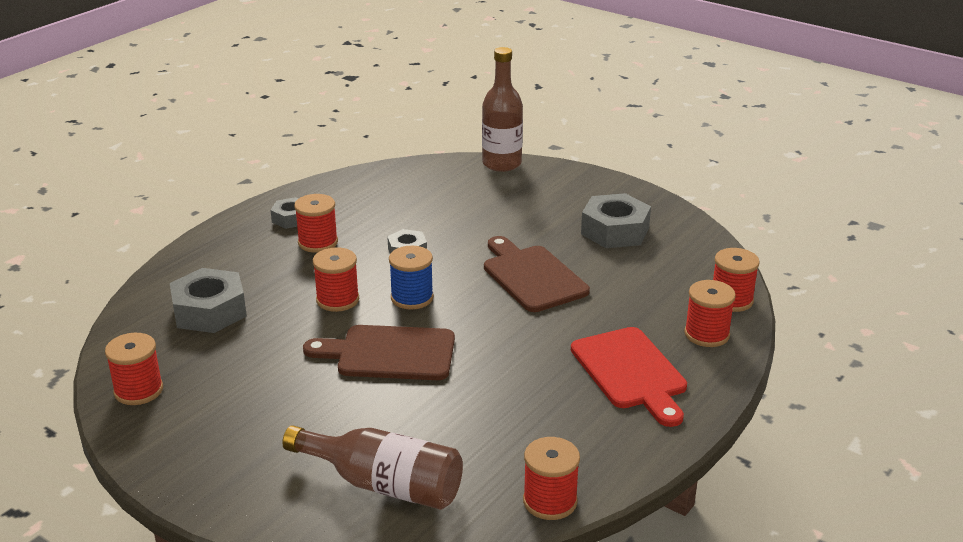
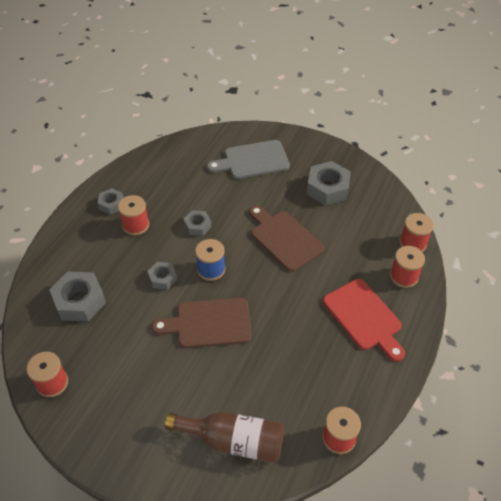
camera: 10 degrees left, 20 degrees up
(337, 300) = (162, 278): red spool -> grey nut
(502, 164) = (240, 132): brown bottle -> none
(511, 193) = (253, 160): none -> grey cutting board

